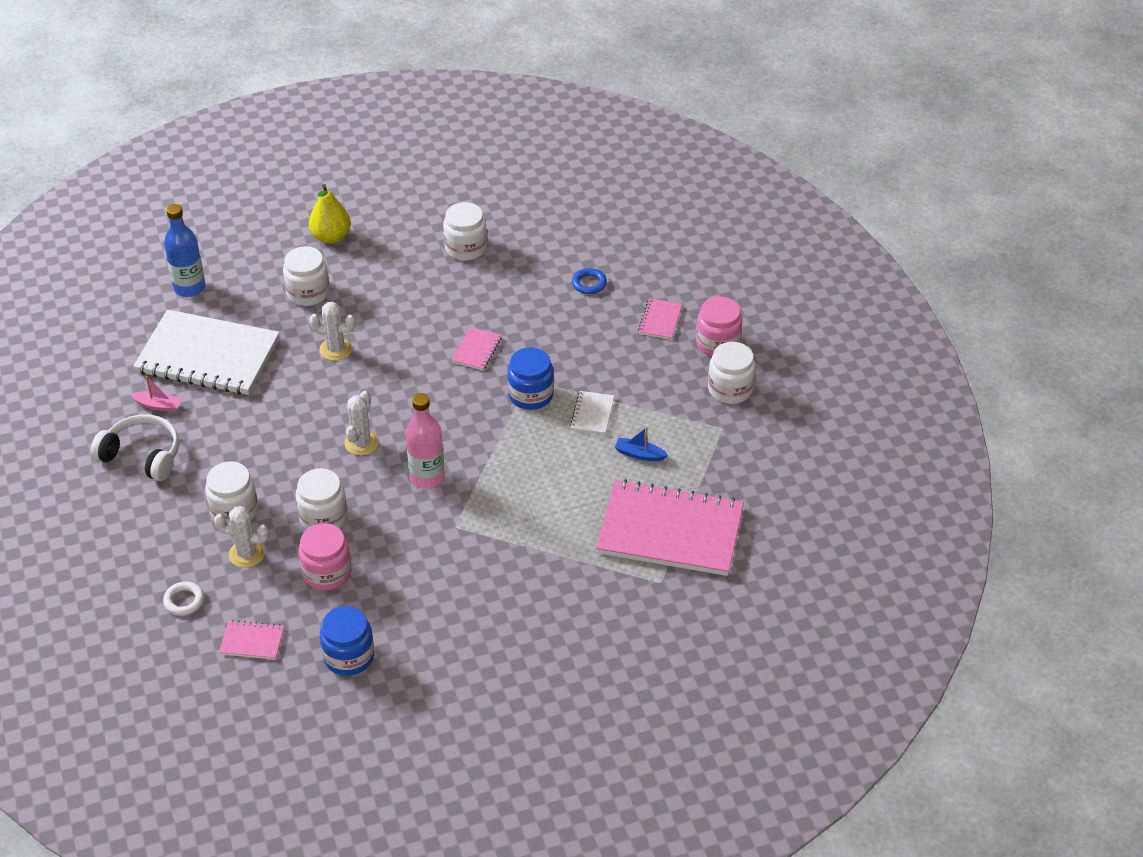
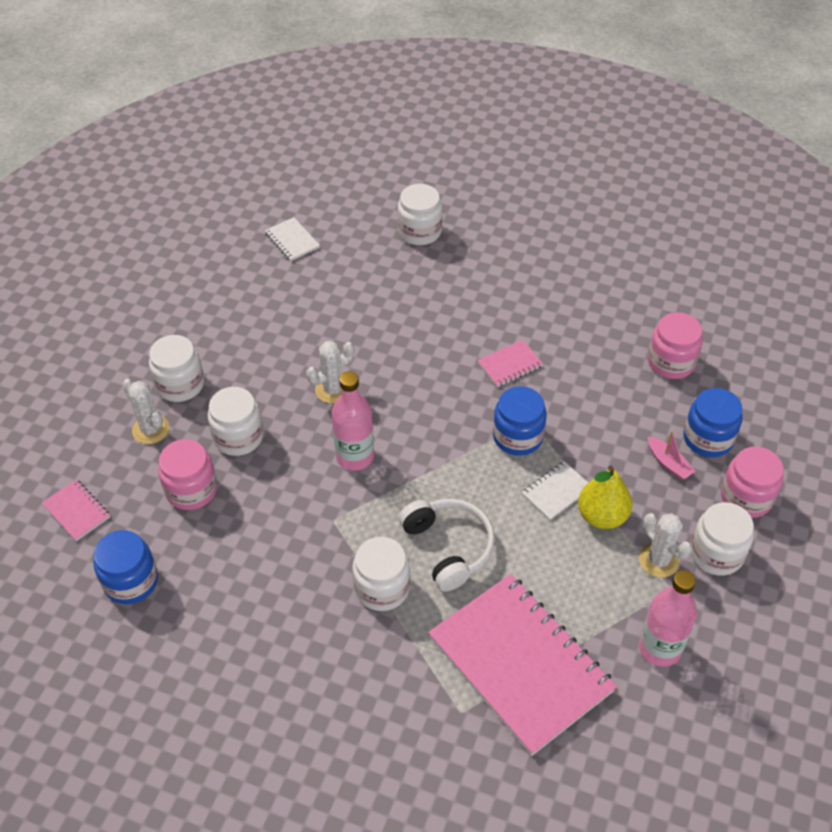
camera: 40 degrees right, 5 degrees up
(142, 455) = (163, 294): white headphones -> white headphones (448, 547)
(158, 405) = (216, 260): pink boat -> pink boat (668, 463)
(184, 601) = (67, 438): white ring -> none
(189, 287) = (335, 176): blue bottle -> none
(208, 356) = (292, 240): white notebook -> white notebook, size x0.41
(331, 237) = (484, 194): yellow pear -> yellow pear (602, 516)
(336, 349) = (394, 293): white cactus -> white cactus (659, 560)
(465, 248) = (588, 266): white jar -> white jar (382, 588)
(589, 284) = (671, 362): blue ring -> pink jar
(639, 454) = (564, 562): blue boat -> none
(660, 320) = (708, 438): pink notebook -> blue jar
(746, 466) = (659, 648): none -> pink bottle

